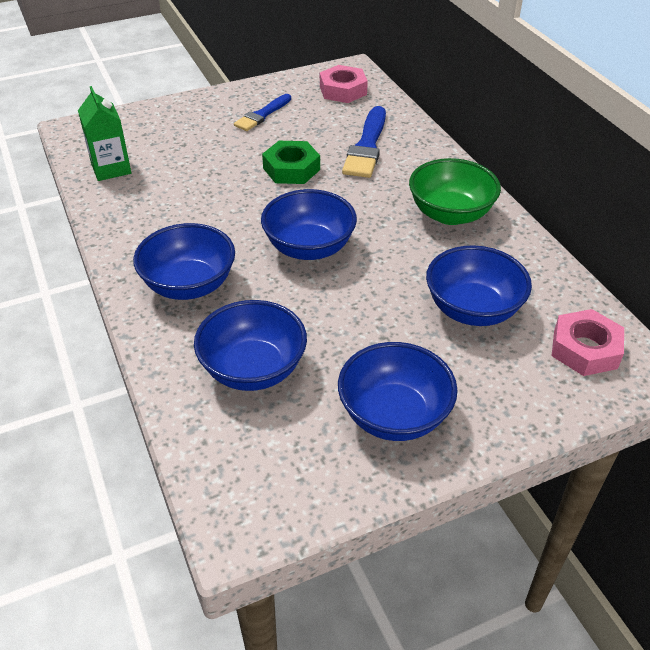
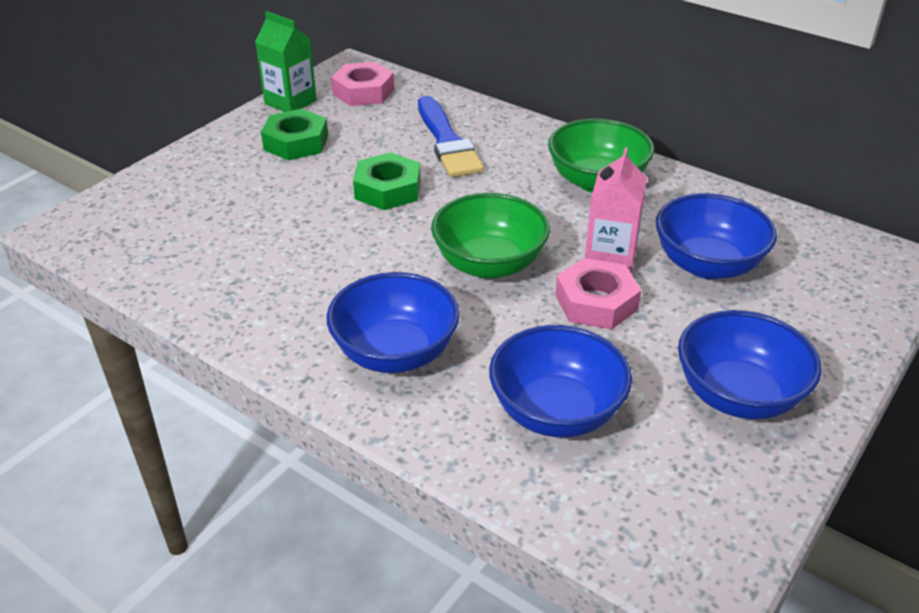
camera: 30 degrees left, 5 degrees down
(111, 168) = (164, 258): green carton -> green carton (290, 102)
(262, 115) = (296, 142): blue brush -> green nut
(309, 248) = (489, 264): blue bowl -> green bowl
(402, 275) = (610, 257): none -> pink carton
(585, 349) = (836, 263): pink nut -> pink nut (596, 302)

